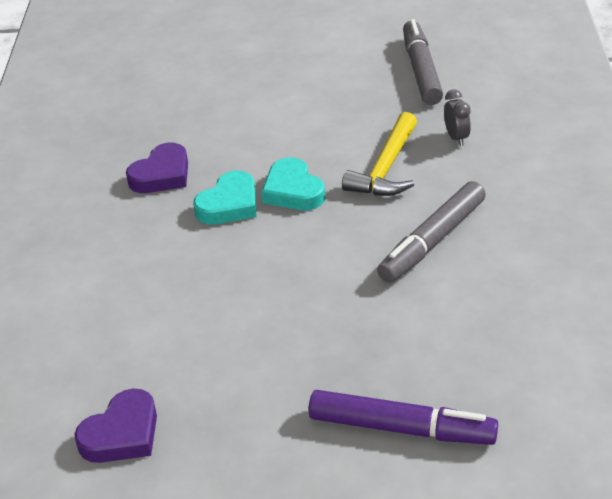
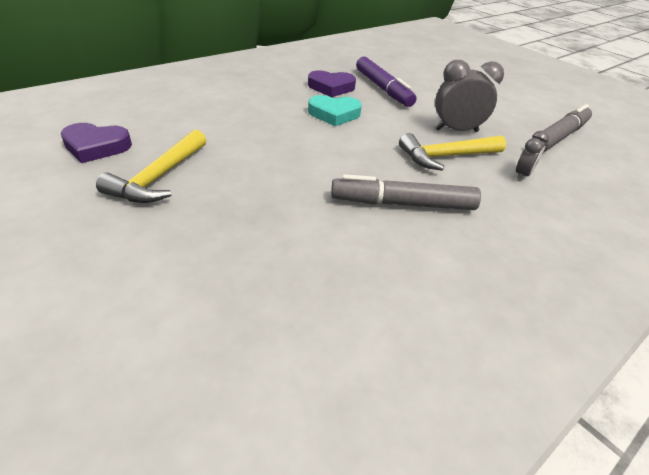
camera: 45 degrees right, 0 degrees up
(239, 397) = (159, 177): none -> yellow hammer
(293, 191) = (375, 130): turquoise heart -> none
(347, 132) = (456, 130): none -> grey clock
(401, 428) = (177, 267): purple marker -> purple marker (383, 89)

